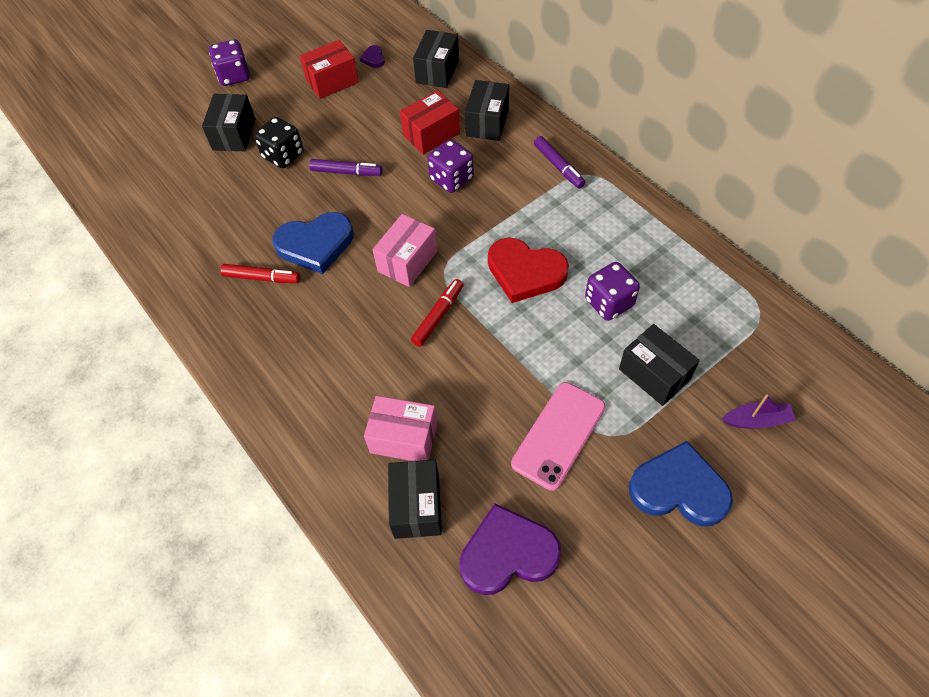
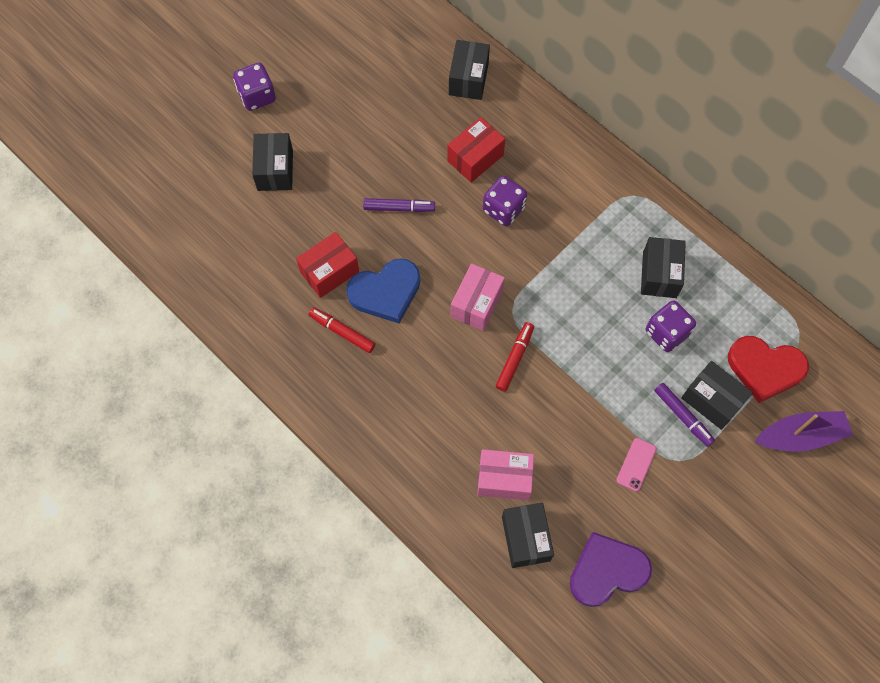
camera: 10 degrees left, 10 degrees up
(262, 278) = (342, 332): red marker -> red marker turned 150 degrees counterclockwise
(283, 155) = (331, 192): black dice -> none
(332, 82) = (362, 98): red box -> red box (329, 272)
(373, 58) = (399, 66): purple heart -> none
(487, 122) = (528, 140): black box -> black box (659, 274)
(525, 272) = (587, 307): red heart -> red heart (765, 369)
(558, 166) = (604, 188): purple marker -> purple marker (682, 416)
(559, 435) = (636, 464): pink phone -> pink phone, size x0.54
(678, 489) = (740, 503): blue heart -> none
(756, 420) = (800, 436): purple boat -> purple boat, size x1.60

